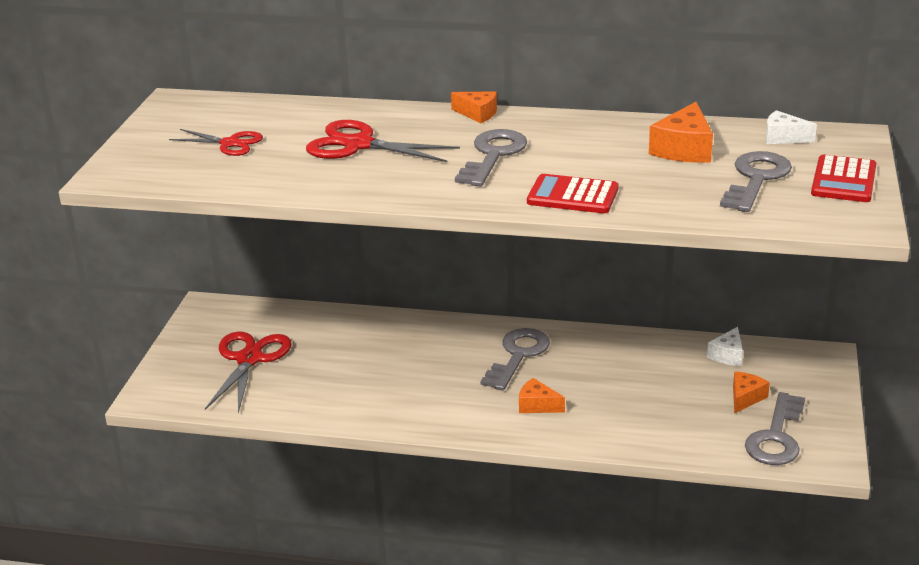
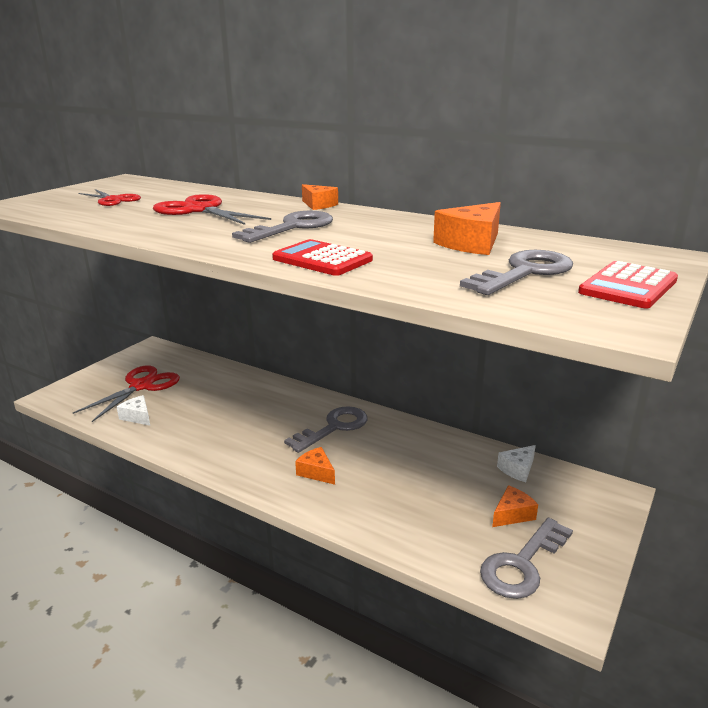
camera: 20 degrees right, 5 degrees down
(783, 137) = (584, 248): white cheese -> white cheese (137, 417)

